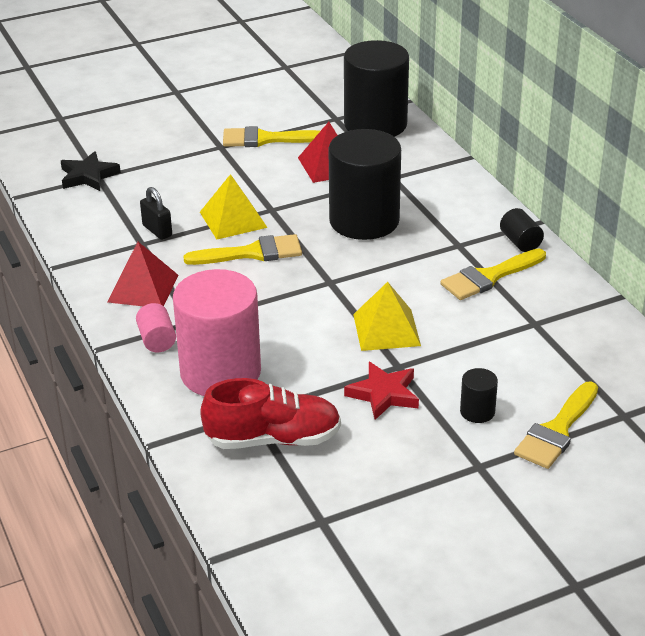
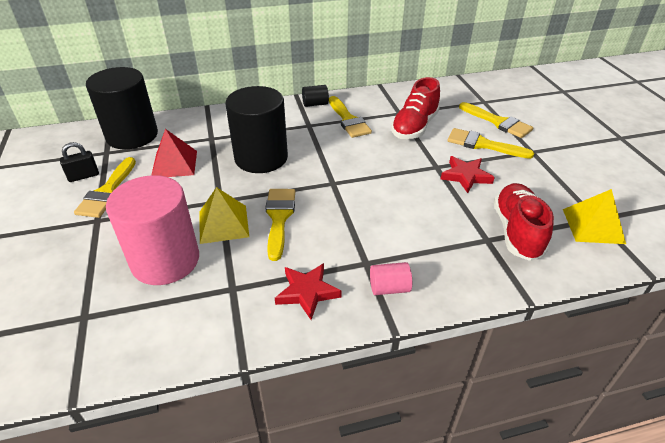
camera: 80 degrees left, 5 degrees up
(88, 176) = (76, 325): black star -> none
(143, 288) = (307, 292): red pyramid -> red star
(157, 231) = (216, 275): black padlock -> black padlock (83, 176)
(220, 372) = (437, 252): pink cylinder -> pink cylinder (165, 260)
(386, 329) = (396, 166): yellow pyramid -> yellow pyramid (593, 226)
(477, 411) = (482, 144): black cylinder -> yellow brush
(499, 340) = (414, 127): none -> red shoe

